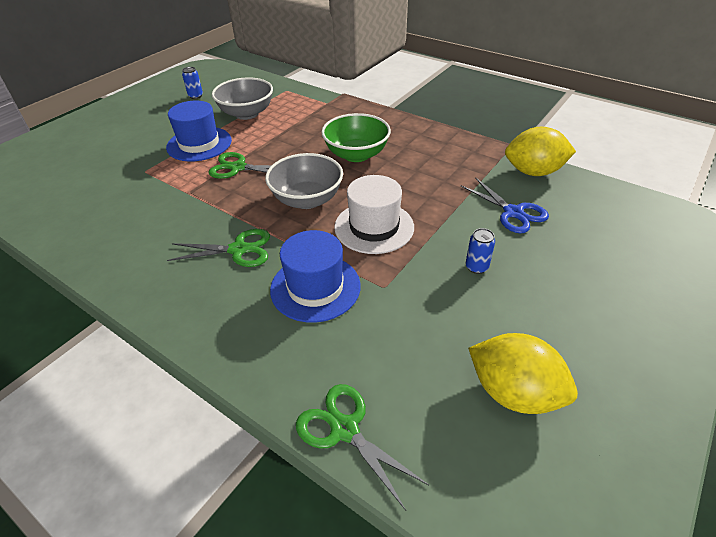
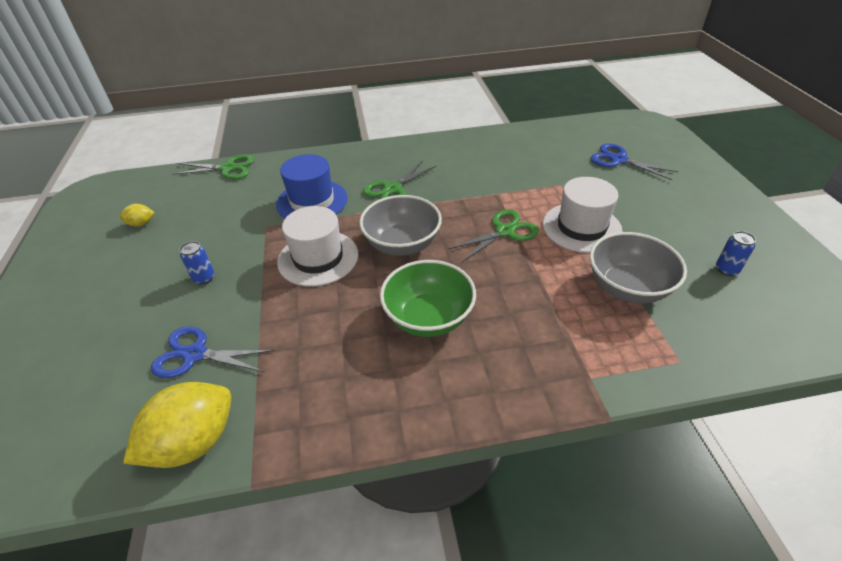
camera: 135 degrees right, 0 degrees up
(75, 162) = (618, 160): none -> blue scissors
(199, 144) = (581, 227): blue hat -> white hat
(513, 392) = (141, 224): yellow lemon -> yellow lemon, size x0.46

